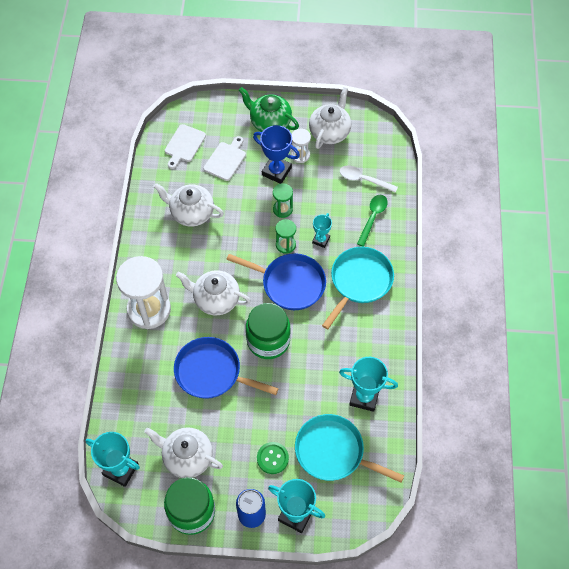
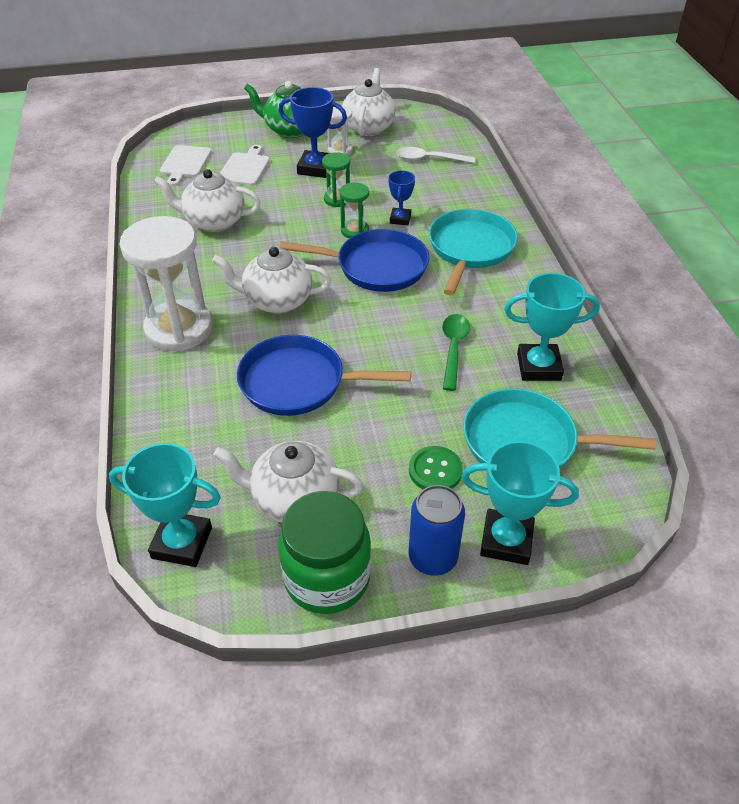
camera: 15 degrees left, 15 degrees down
(268, 341) = (370, 331): green jar -> none
(321, 240) = (400, 219): turquoise trophy -> blue trophy
(373, 217) = (457, 189): green spoon -> green spoon (453, 348)

